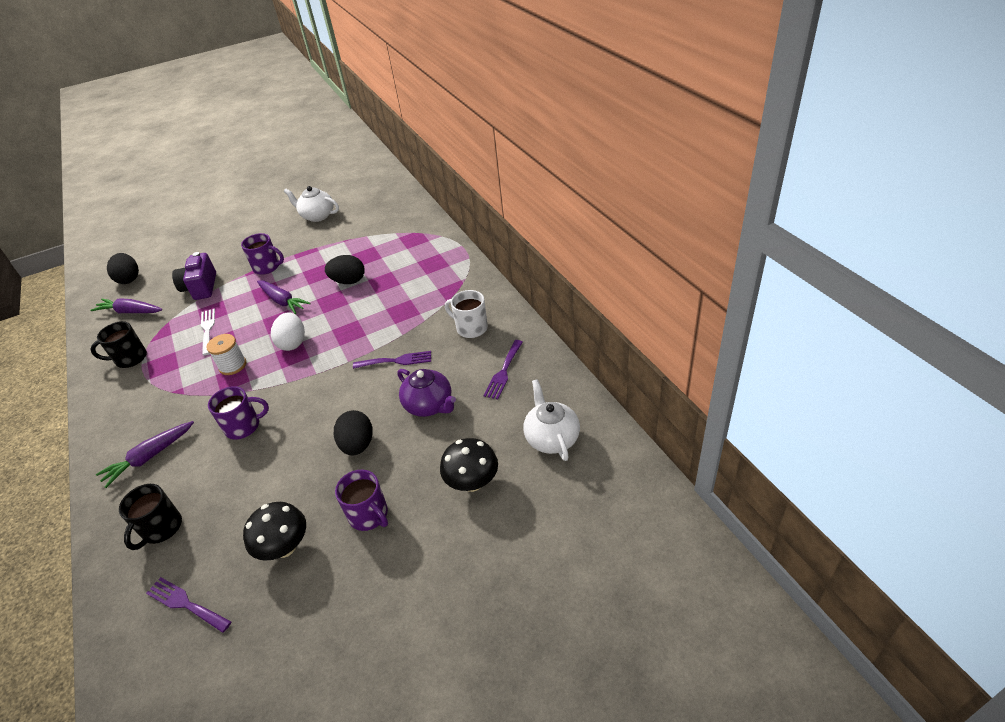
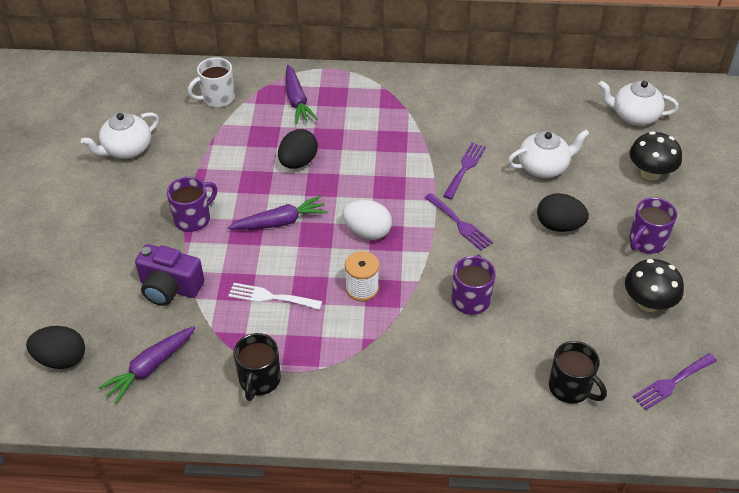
camera: 65 degrees left, 5 degrees up
(149, 457) = (459, 384): purple carrot -> purple carrot (297, 101)
(369, 515) = (646, 242): purple mug -> purple mug turned 150 degrees clockwise
(429, 405) = (543, 167): purple teapot -> white teapot
(471, 328) = (461, 108): white mug -> white mug (217, 98)
(503, 372) = (537, 111): purple fork -> purple fork (460, 224)

